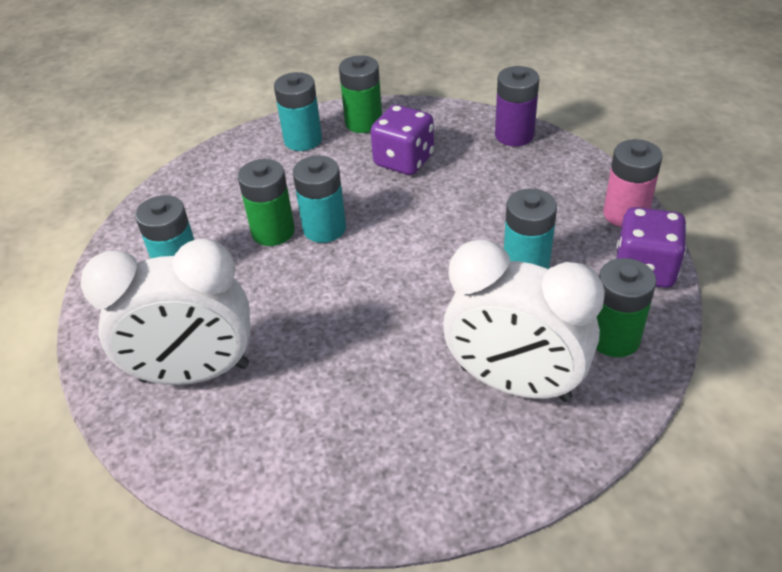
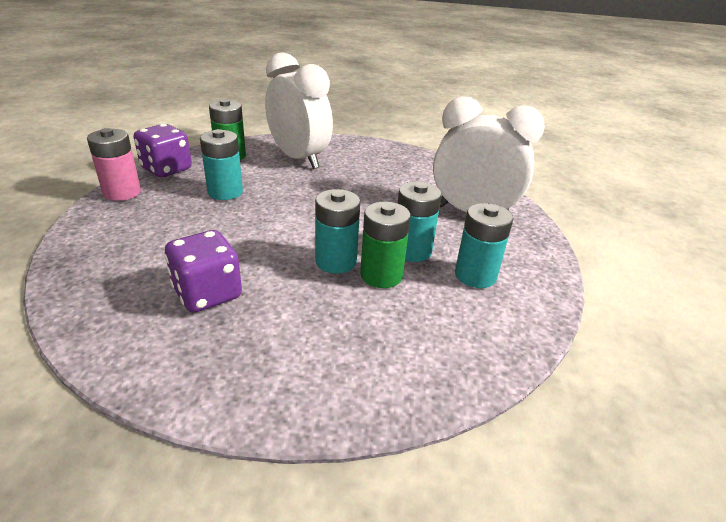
camera: 160 degrees left, 10 degrees down
(303, 140) = (283, 371): turquoise battery -> turquoise battery (412, 251)
(363, 122) = (190, 365): green battery -> none
(514, 135) = (79, 275): purple battery -> none

